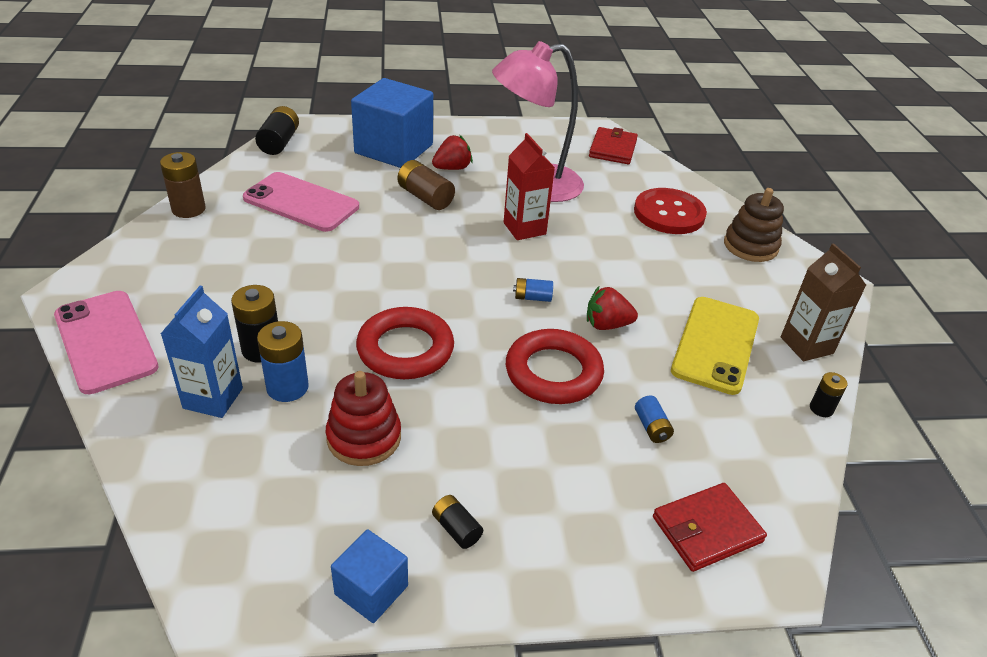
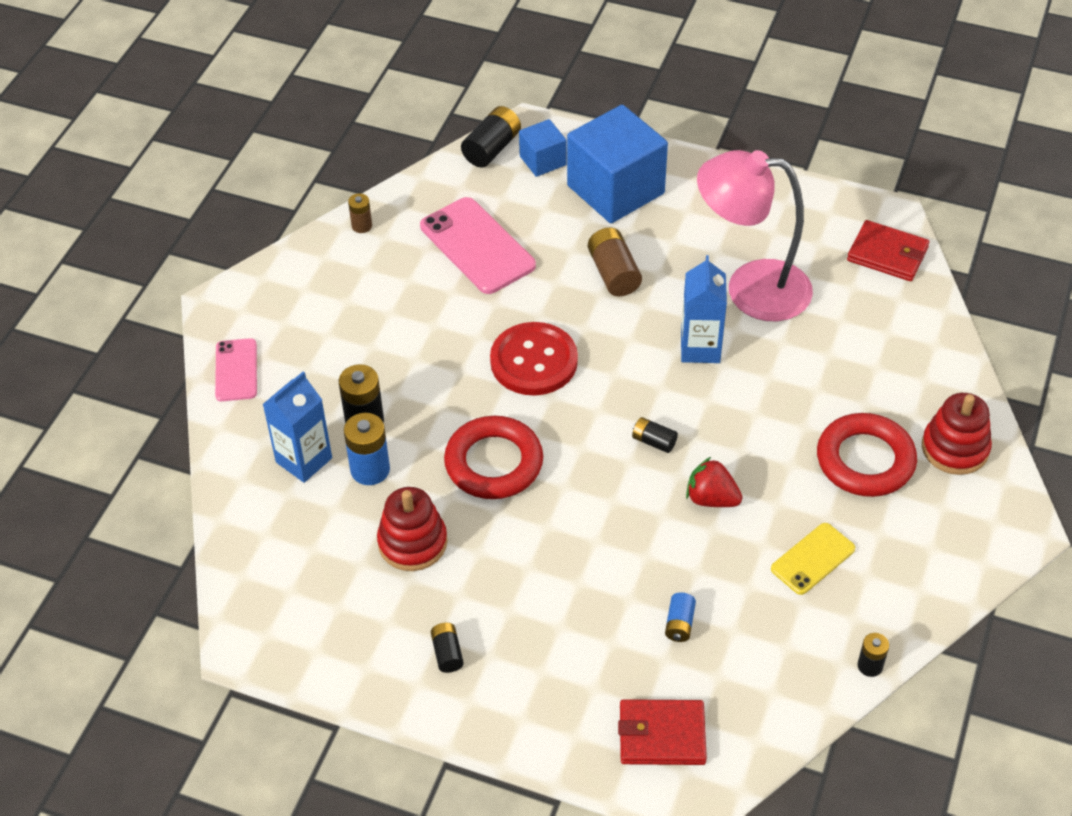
camera: 30 degrees right, 10 degrees up
(105, 341) = (236, 370): pink phone -> pink phone, size x0.59
(188, 209) = (362, 226): brown battery -> brown battery, size x0.59
(371, 590) = (356, 677): blue cube -> blue cube (543, 161)
(452, 168) = (668, 237): red strawberry -> none
(524, 228) = (700, 348): red carton -> blue carton
(532, 297) = (654, 441): blue battery -> black battery
(553, 372) = (621, 535): red ring -> red ring (865, 460)
(613, 149) = (887, 254): red wallet -> red wallet turned 75 degrees clockwise
(669, 213) = (888, 374): red button -> red button (534, 361)
(716, 345) = (813, 559): yellow phone -> yellow phone, size x0.59
(750, 246) = (955, 448): brown stacking toy -> red stacking toy
(806, 345) = (915, 593): brown carton -> none

